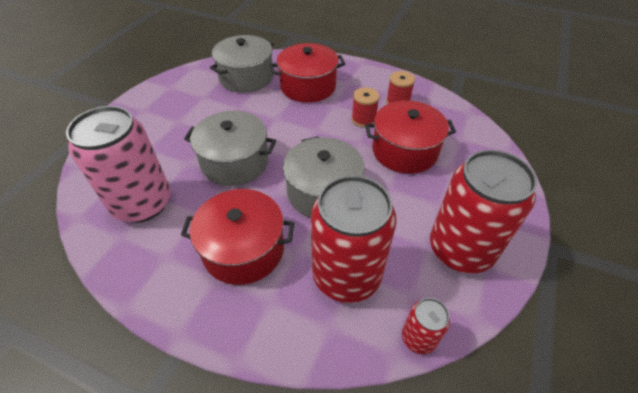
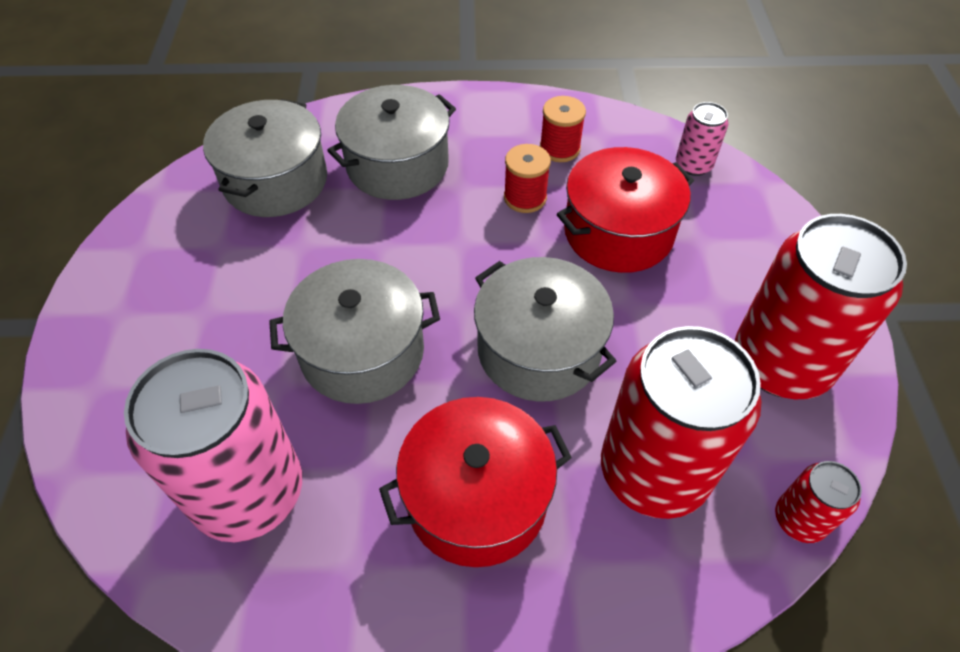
camera: 25 degrees left, 5 degrees up
(308, 86) = (397, 165): red pot -> grey pot
(471, 131) = (693, 165): none -> pink can

